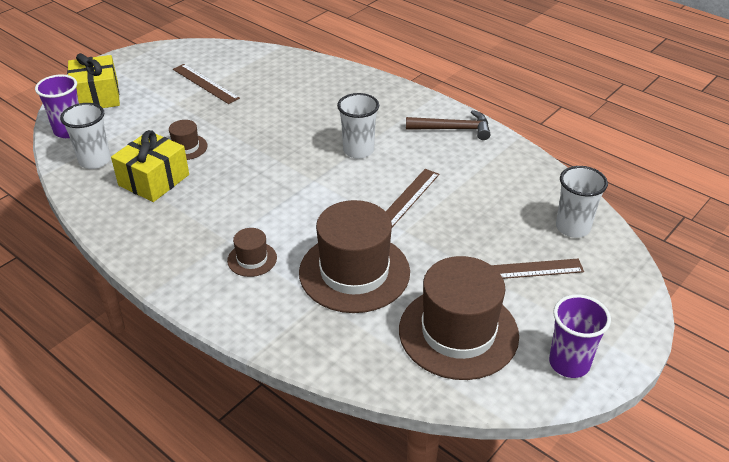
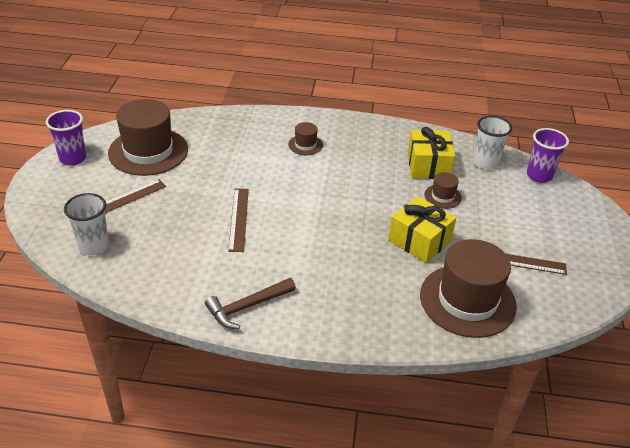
camera: 145 degrees right, 0 degrees up
(97, 96) = (572, 210): yellow gift -> yellow gift (419, 241)
(354, 272) = (236, 160): brown hat -> brown hat (467, 300)
(358, 150) = (312, 247): white cup -> none

